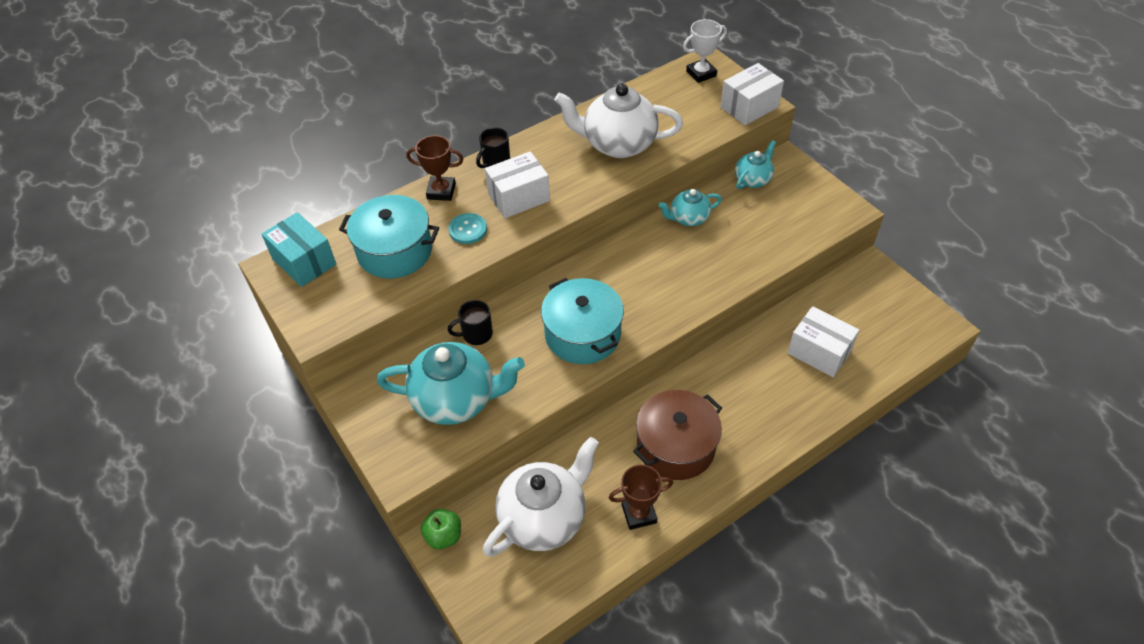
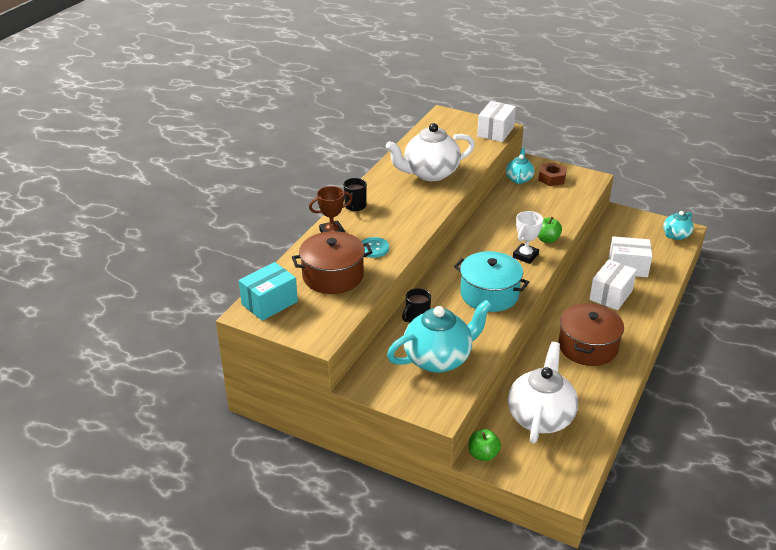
camera: 30 degrees left, 15 degrees down
(304, 261) = (269, 303): turquoise box -> turquoise box turned 60 degrees counterclockwise
(395, 251) = (333, 276): turquoise pot -> brown pot
(519, 197) = (391, 220): white box -> white box (611, 295)
(639, 514) = (598, 391): brown trophy -> none
(688, 218) = (498, 211): turquoise teapot -> turquoise teapot (675, 235)
(701, 73) = (447, 122): white trophy -> white trophy (525, 256)
(715, 282) = (547, 239): none -> green apple
(795, 193) = (552, 178): none -> brown nut

